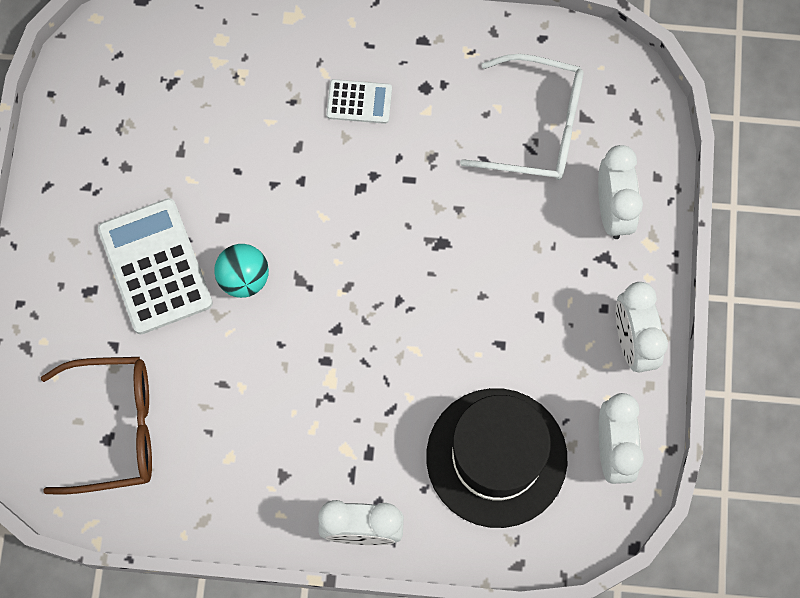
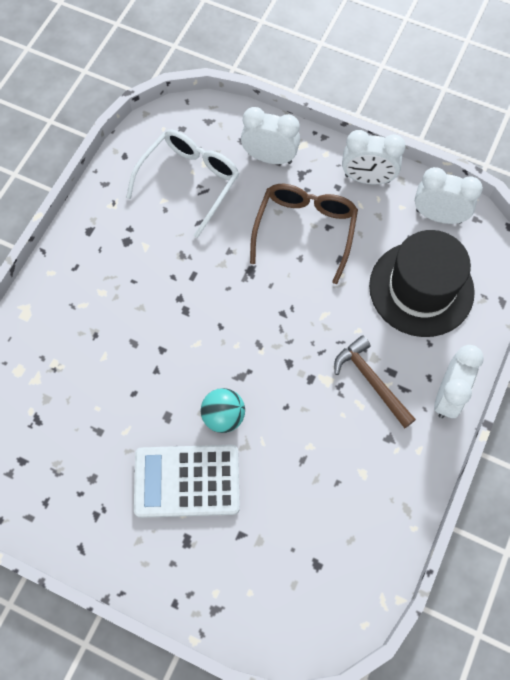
camera: 70 degrees left, 5 degrees down
(113, 428) = (310, 557): brown glasses -> brown glasses (305, 231)
(348, 433) = (371, 380): none -> brown hammer
(359, 102) = (117, 288): white calculator -> none

